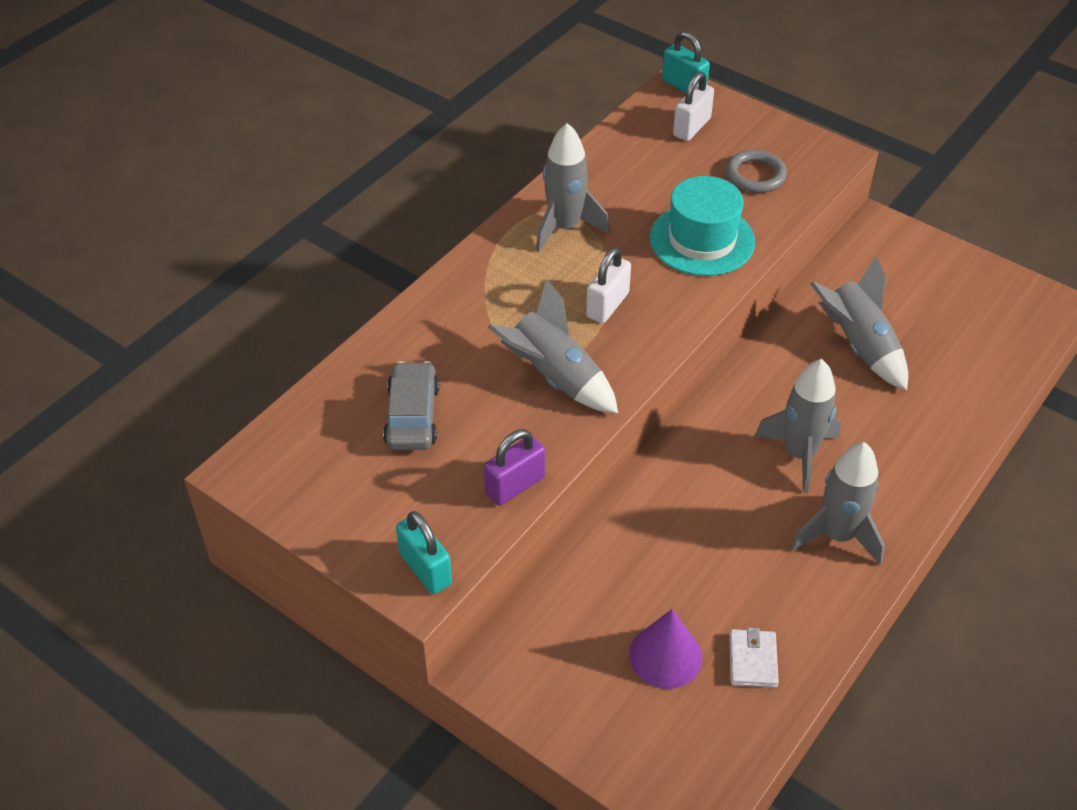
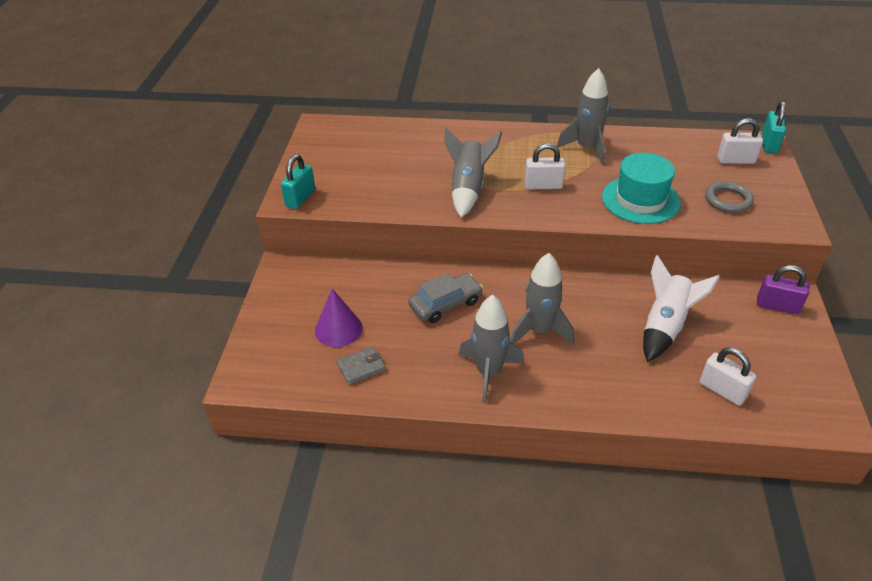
camera: 60 degrees right, 5 degrees down
(412, 415) = (396, 155): grey car -> grey car (445, 304)
(515, 485) = (378, 205): purple padlock -> purple padlock (777, 306)
(752, 660) = (361, 367): white wallet -> grey wallet
(859, 345) = (665, 326): grey rocket -> white rocket
(973, 357) = (722, 390): none -> white padlock

